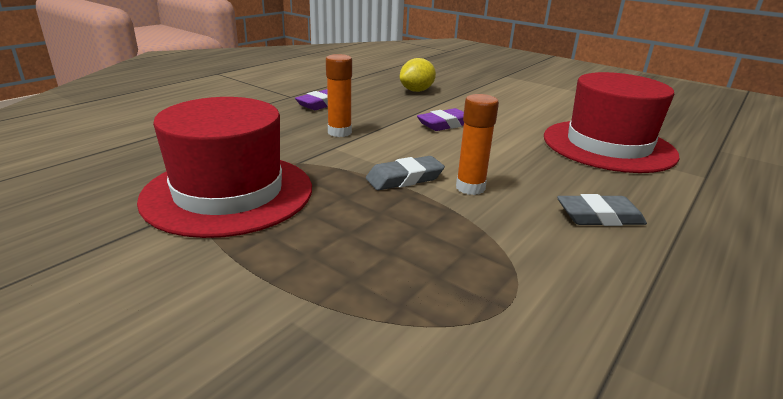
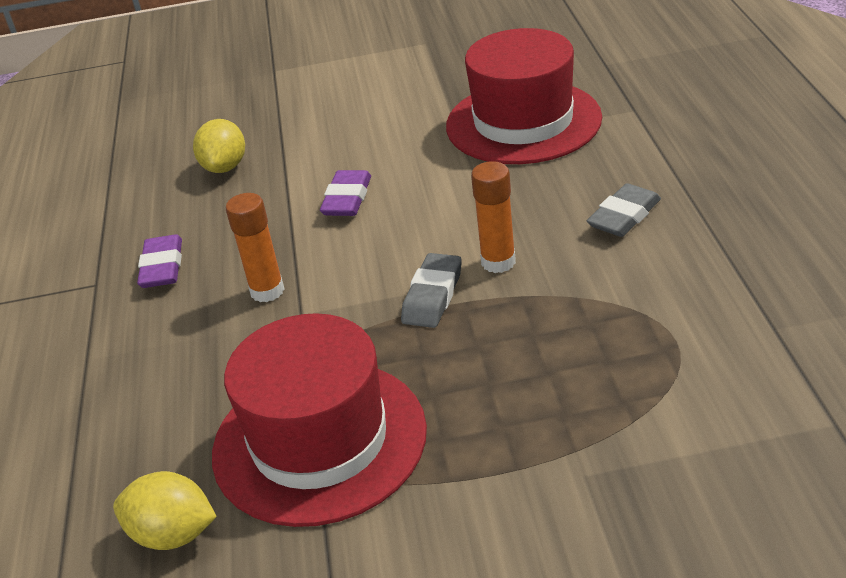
camera: 40 degrees left, 10 degrees up
(110, 180) = (173, 534): none -> yellow lemon

